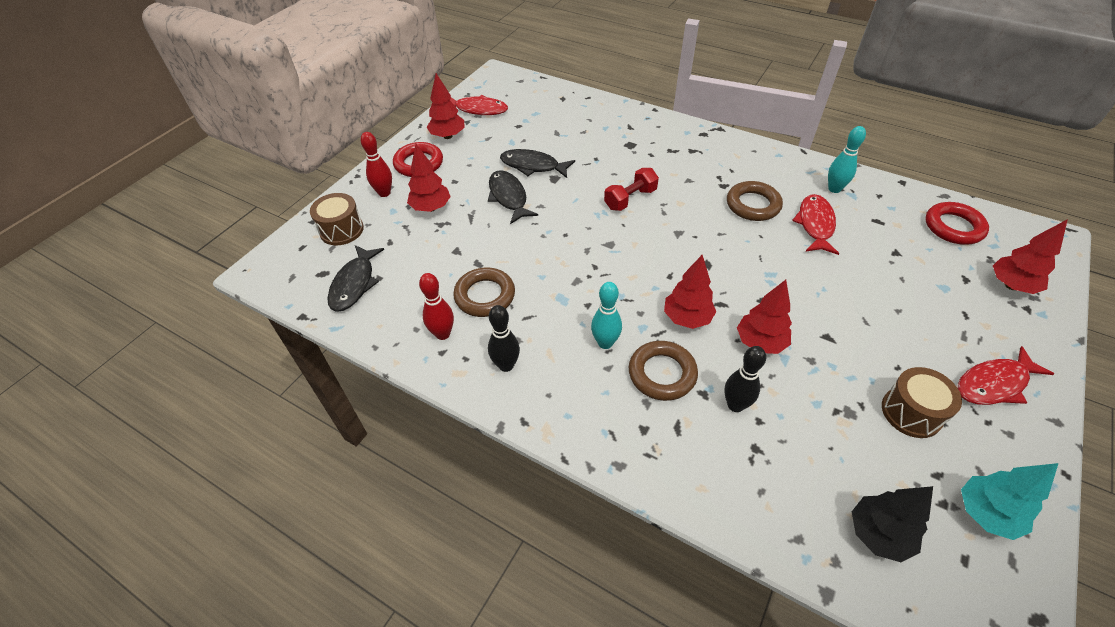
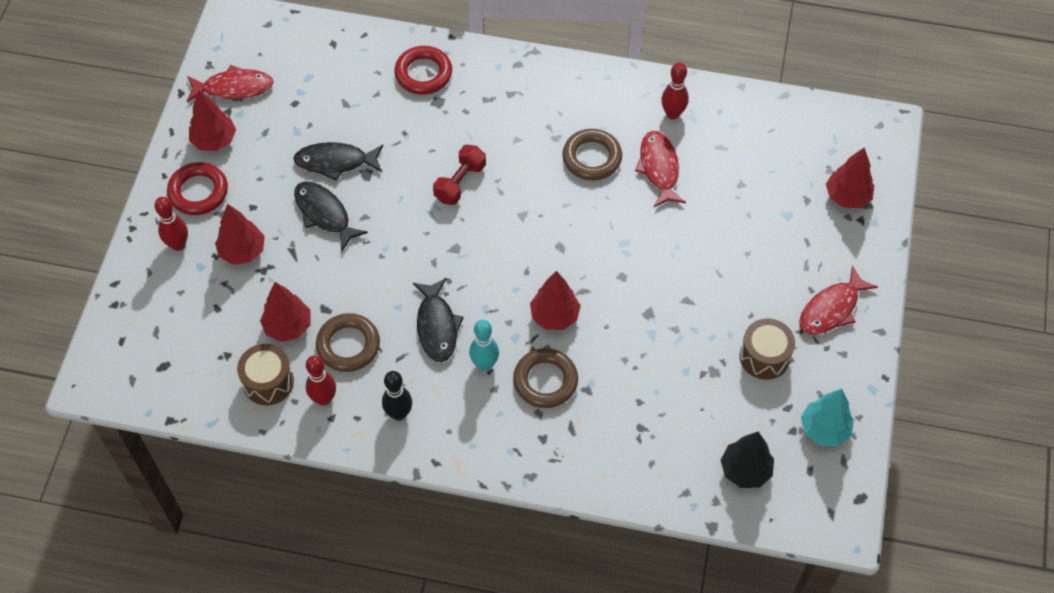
camera: 20 degrees left, 10 degrees up
(341, 230) = (154, 307): brown drum -> brown drum (268, 382)
(354, 284) = (205, 369): black fish -> black fish (437, 326)
(735, 405) = (616, 393): black bowling pin -> none
(760, 342) = (627, 323): red tree -> red tree (288, 326)
(834, 189) = (672, 114): turquoise bowling pin -> red bowling pin
(953, 227) = (794, 137): red ring -> red ring (423, 73)

